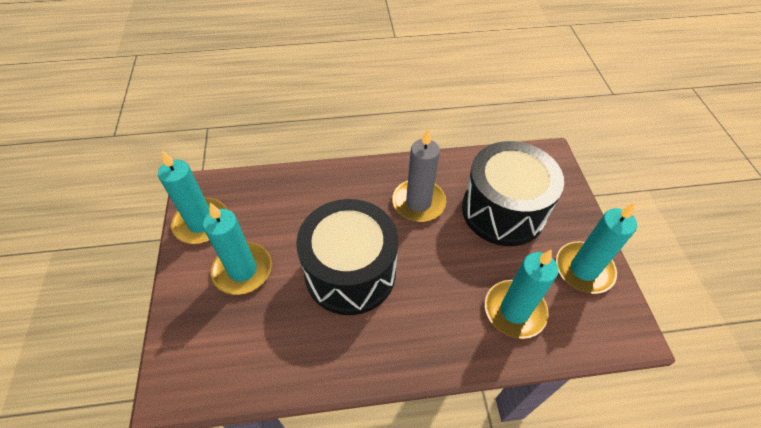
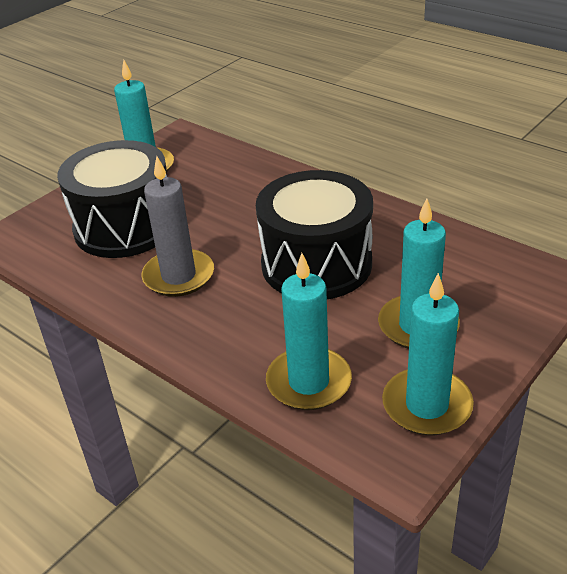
camera: 130 degrees left, 15 degrees down
(514, 310) = (229, 177): turquoise candle -> turquoise candle (309, 382)

